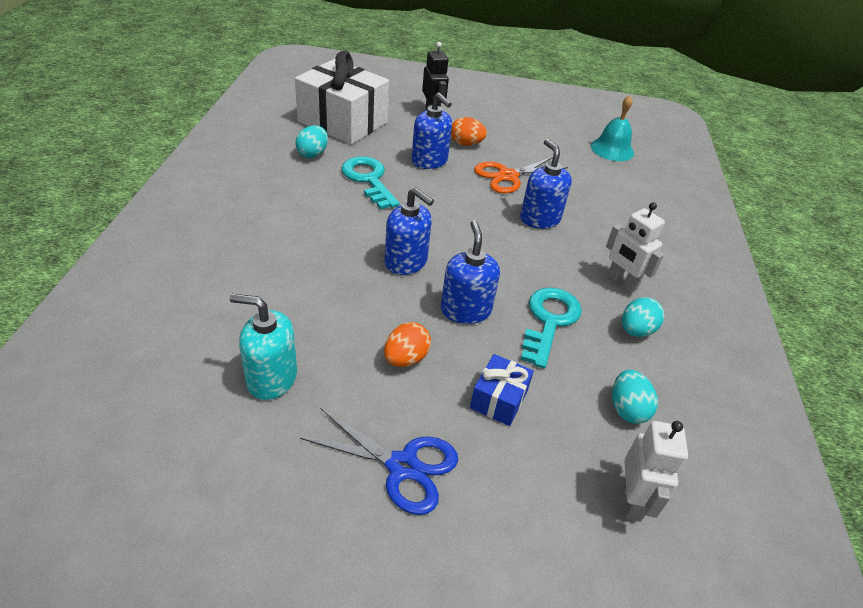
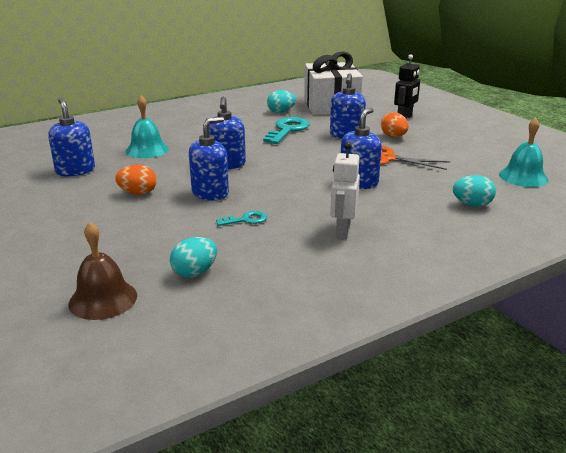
camera: 55 degrees right, 15 degrees down
(271, 378) = (75, 170): turquoise soap dispenser -> blue soap dispenser
(286, 291) = (147, 150): none -> turquoise bell
(403, 466) = (49, 221): blue scissors -> none
(498, 399) = (141, 228): blue gift -> none
(549, 321) = (246, 220): turquoise key -> turquoise key, size x0.53
(632, 501) = (103, 299): white robot -> brown bell
(636, 330) = (292, 252): turquoise egg -> turquoise egg (472, 204)

